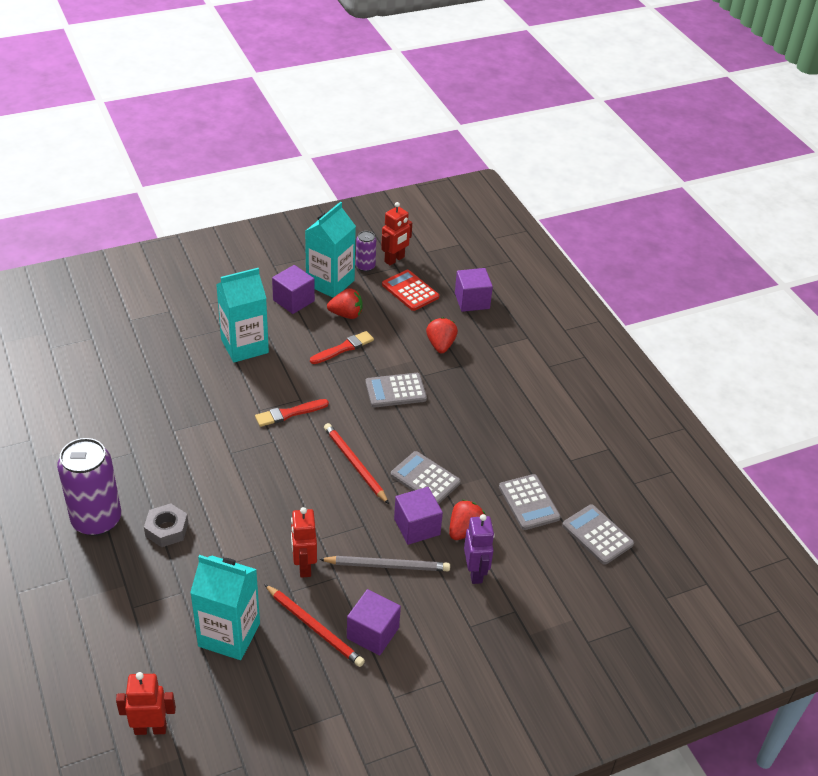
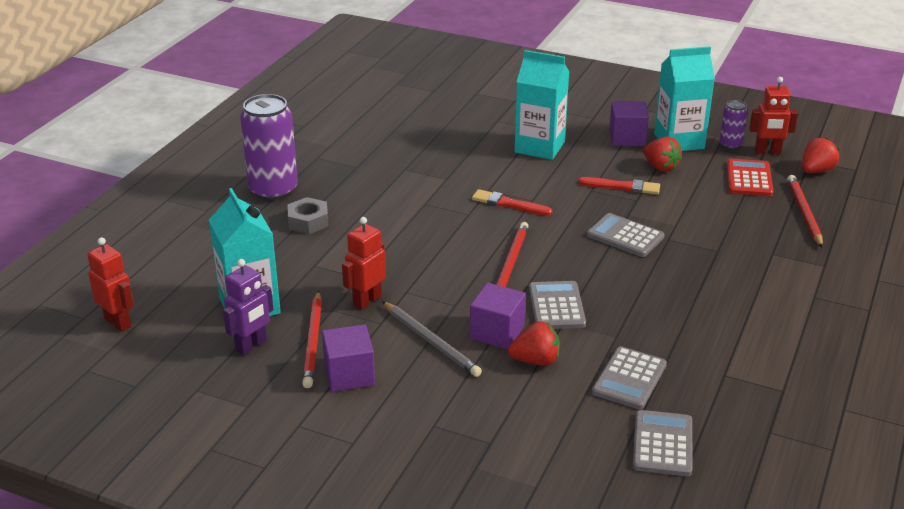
camera: 50 degrees right, 10 degrees down
(440, 345) = (720, 227): red strawberry -> red strawberry (816, 171)
(472, 301) = (804, 213): purple cube -> red pencil
(475, 572) = (498, 394): purple robot -> purple robot (251, 346)

